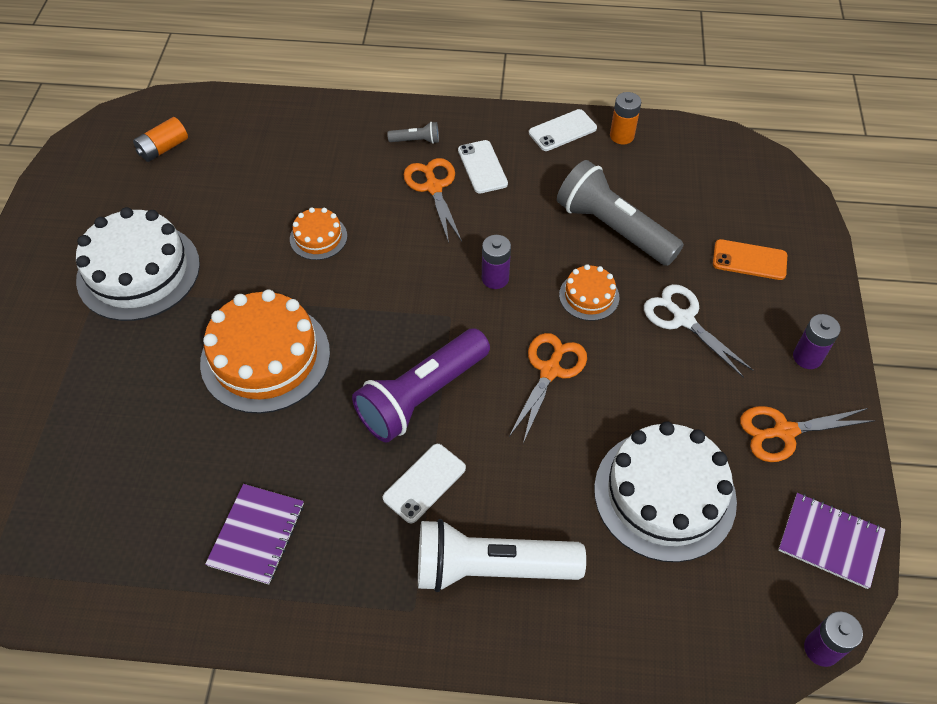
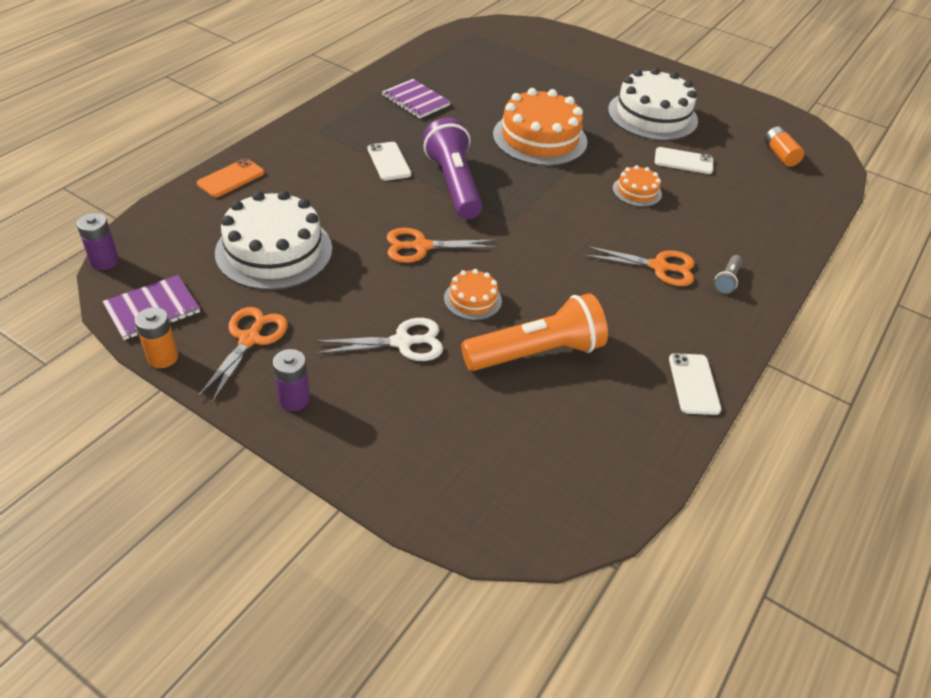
camera: 115 degrees right, 10 degrees down
(482, 167) = (669, 305): white phone -> white phone (683, 161)
(490, 568) = (309, 163): white flashlight -> none
(495, 278) = (531, 258): purple battery -> none
(550, 370) = (421, 246): orange scissors -> orange scissors turned 120 degrees clockwise
(613, 228) = (536, 352): grey flashlight -> orange flashlight
(622, 136) = (662, 427): orange battery -> orange battery (163, 357)
(749, 260) = (427, 428): orange phone -> orange phone (231, 178)

